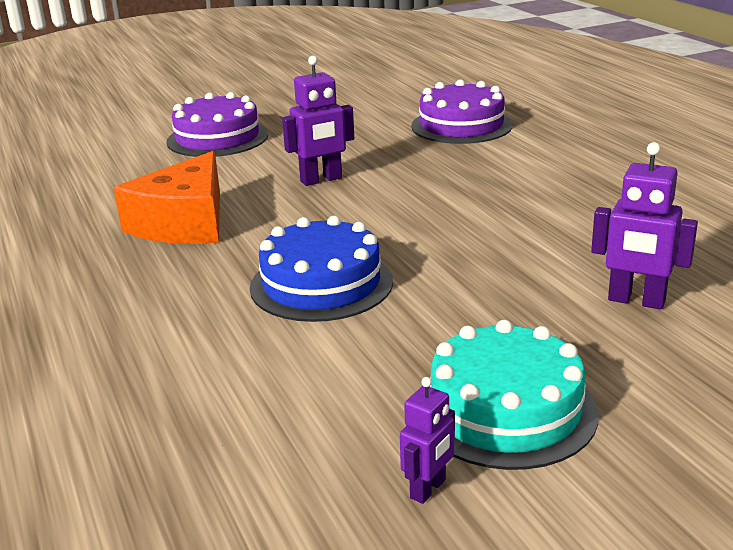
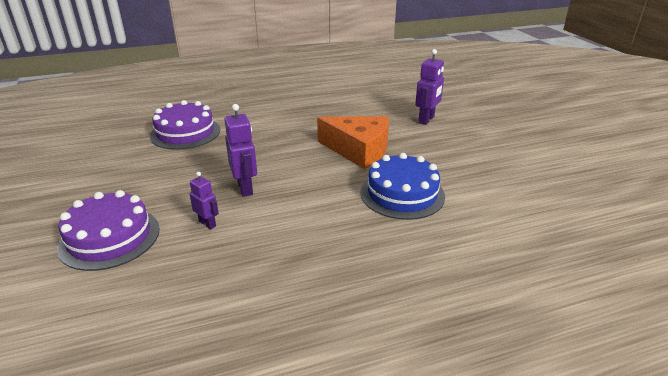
camera: 85 degrees left, 5 degrees up
(184, 223) = (294, 250): orange cheese -> orange cheese (359, 150)
(428, 489) = (573, 177): purple robot -> purple robot (207, 224)
(505, 410) = (514, 156): turquoise cake -> none

